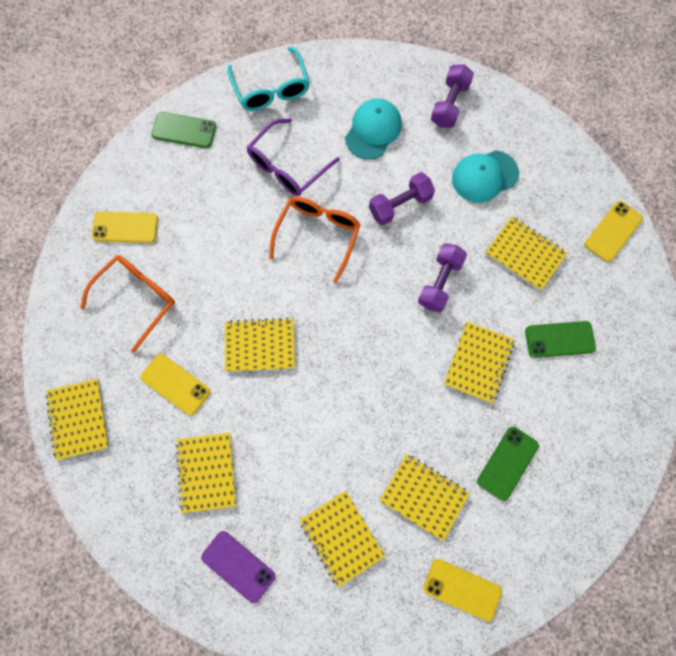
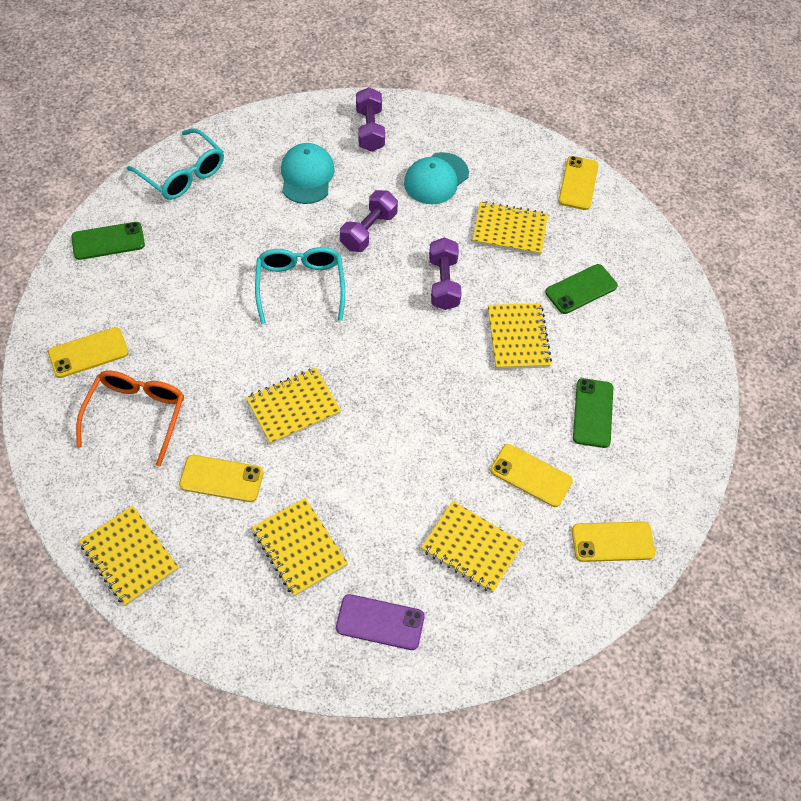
camera: 30 degrees left, 15 degrees down
(287, 166) = (236, 236): purple glasses -> none
(318, 235) = (300, 285): orange glasses -> turquoise glasses
(424, 496) = (531, 475): yellow notebook -> yellow phone

